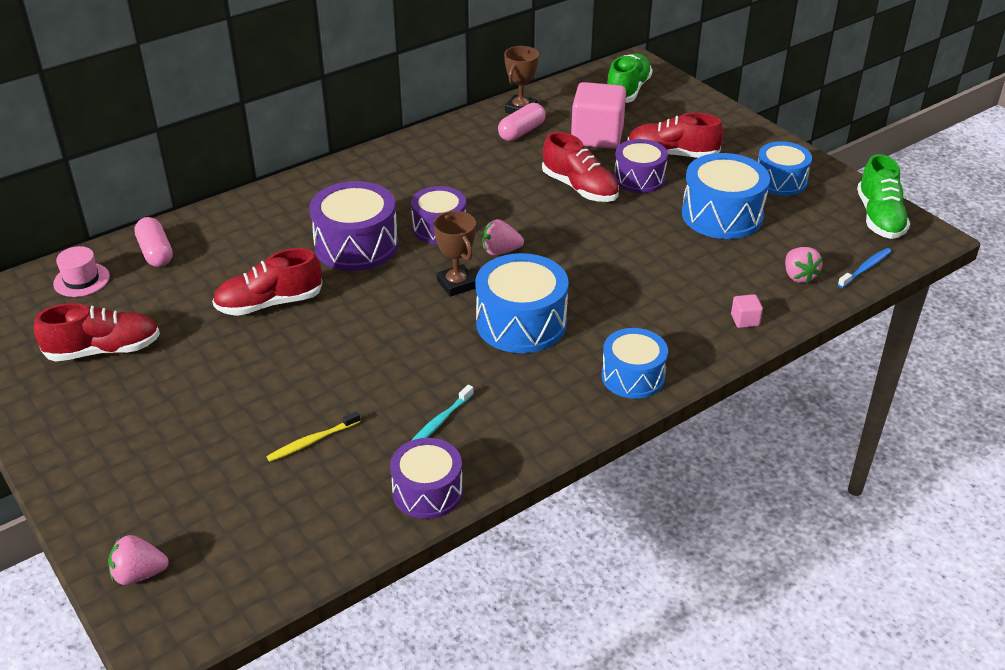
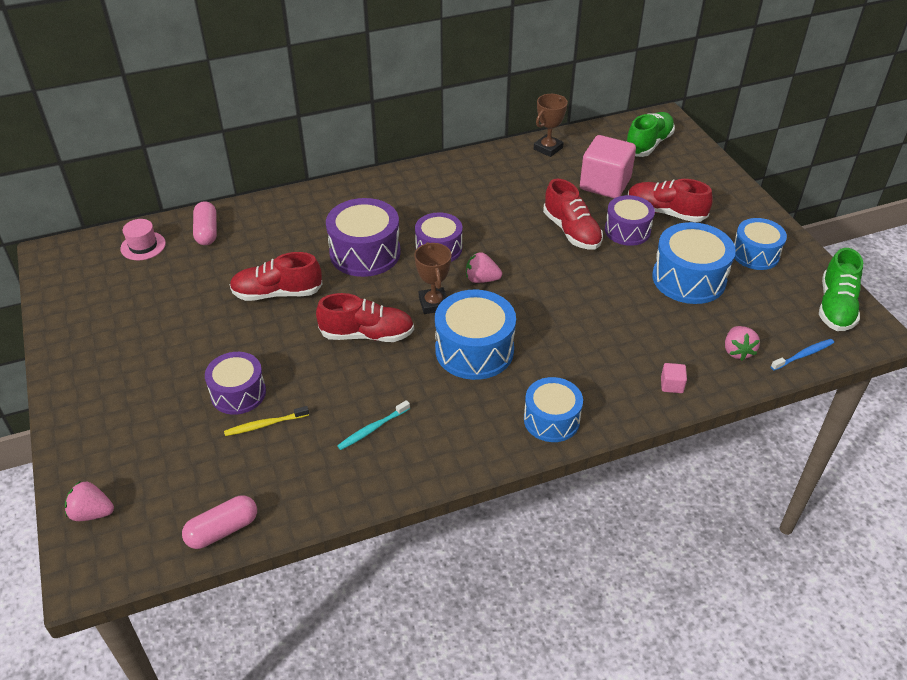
camera: 15 degrees right, 5 degrees up
(104, 350) = (137, 311): red shoe -> red shoe (367, 335)
(427, 492) = (339, 491): purple drum -> purple drum (238, 393)
(521, 132) = (541, 170): pink capsule -> pink capsule (222, 530)

